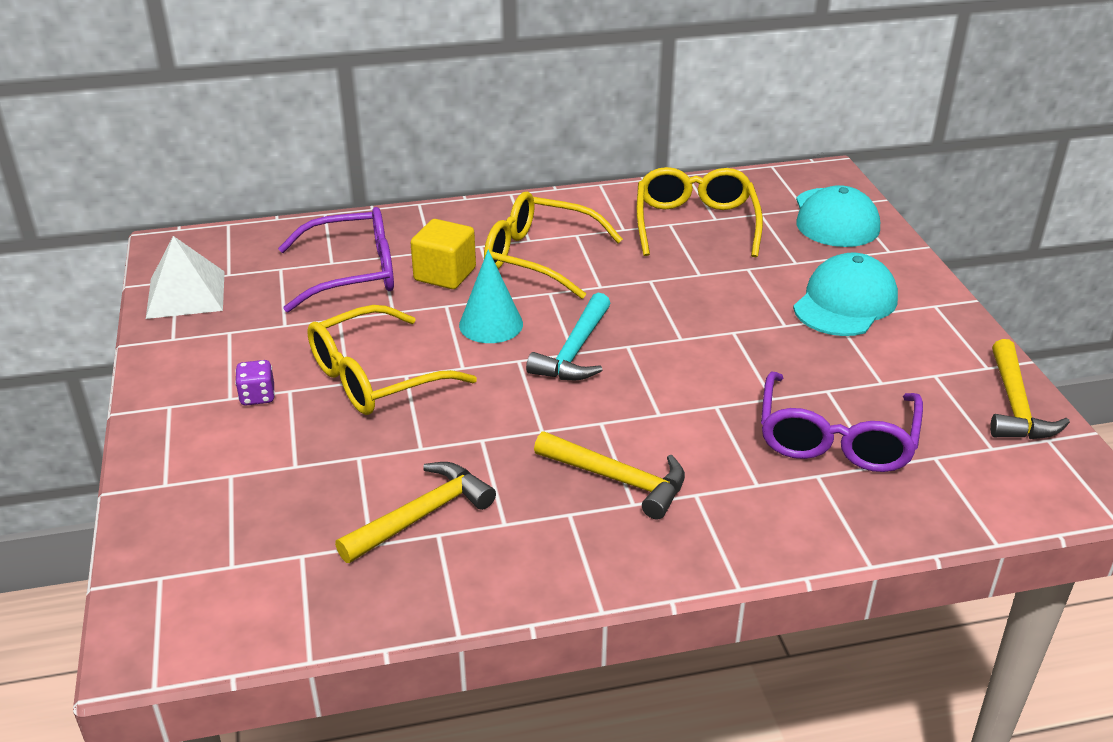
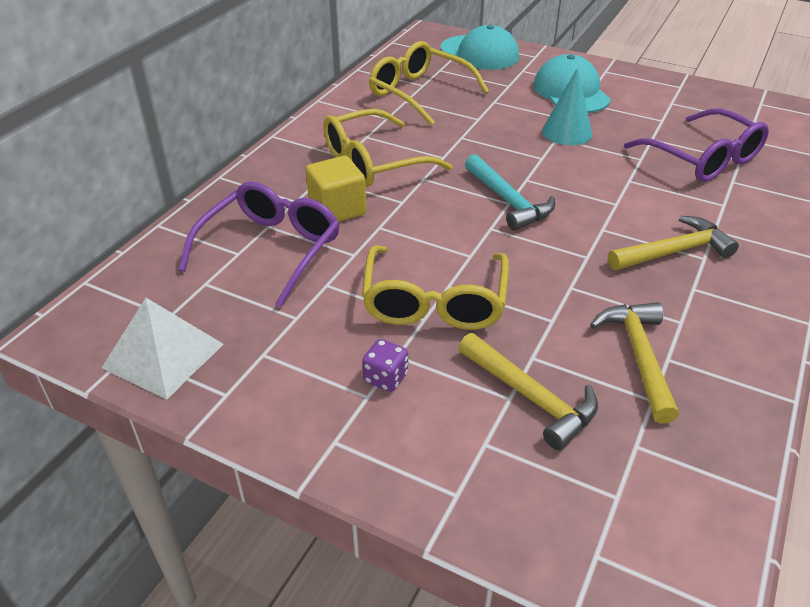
camera: 50 degrees left, 5 degrees up
(491, 324) = (431, 219): turquoise cone -> turquoise cone (567, 132)
(1015, 405) = (723, 96): yellow hammer -> yellow hammer (531, 397)

